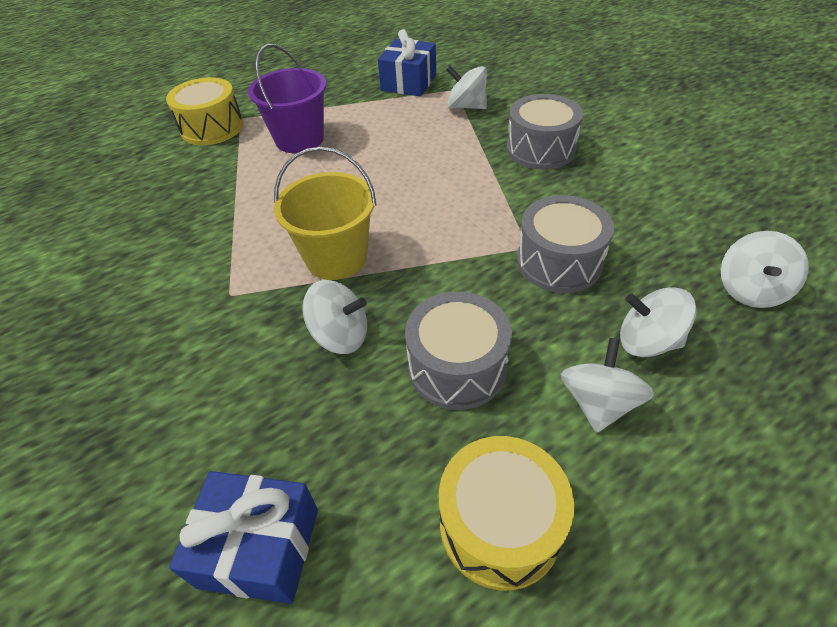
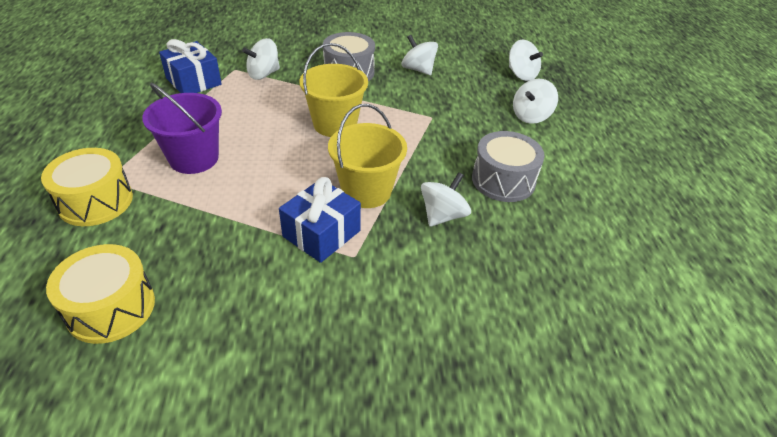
camera: 65 degrees left, 5 degrees down
(259, 547) = (580, 302): blue gift -> blue gift (321, 233)
(431, 186) = (335, 124): none -> yellow bucket
(500, 524) = (608, 208): yellow drum -> yellow drum (111, 308)
(559, 262) = (454, 113): grey drum -> none
(598, 403) = (557, 148): white spinning top -> white spinning top (418, 69)

